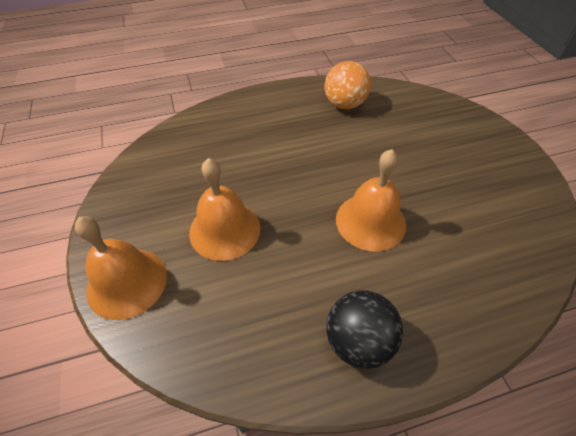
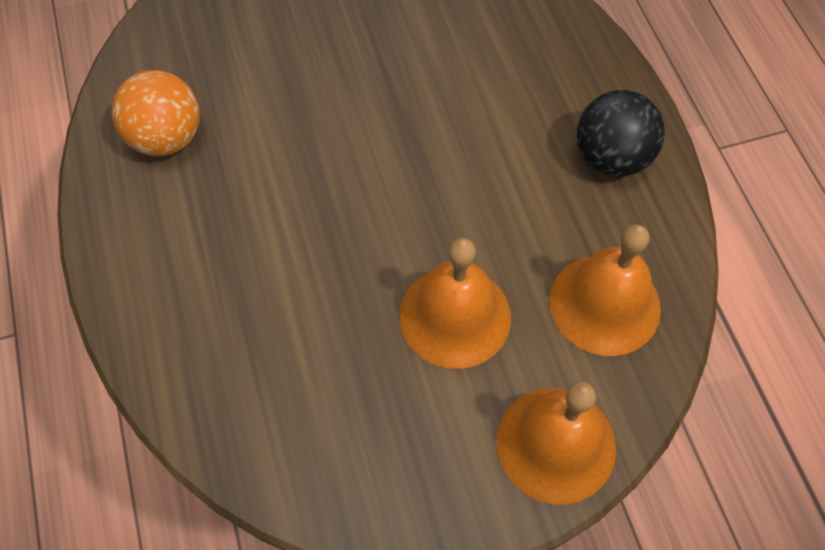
camera: 90 degrees left, 10 degrees up
(370, 221) = (436, 127): orange bell -> orange bell (604, 304)

